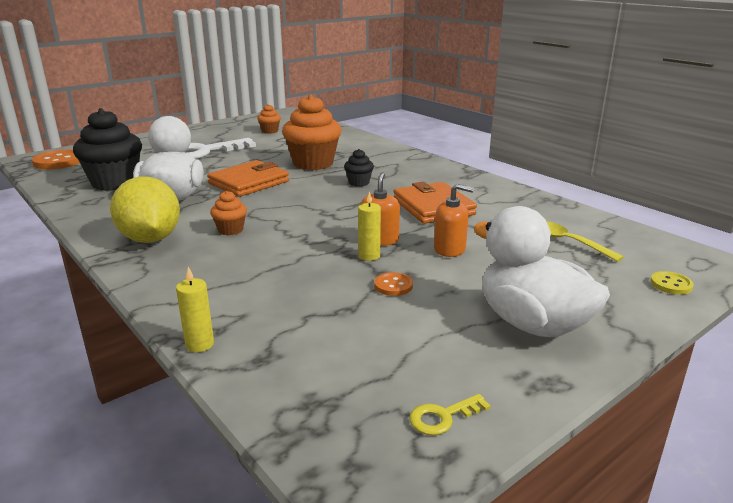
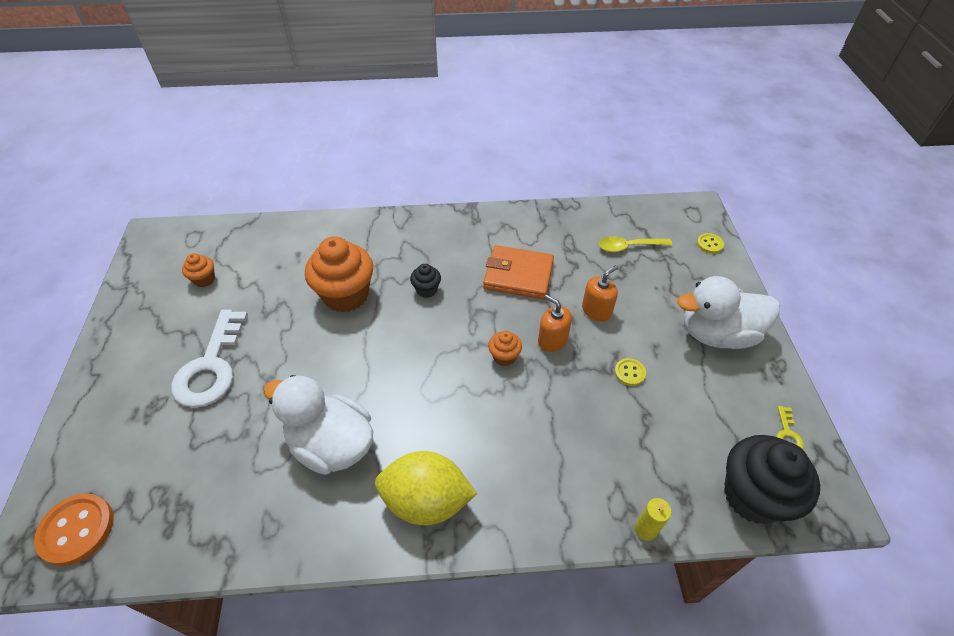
camera: 55 degrees left, 25 degrees up
(115, 183) = (231, 486): black cupcake -> black cupcake (752, 496)
(230, 230) = (456, 429): orange cupcake -> orange cupcake (504, 357)
(249, 182) = (349, 366): orange wallet -> none
(369, 256) = (575, 361): yellow candle -> none
(393, 285) = (629, 373): orange button -> yellow button

